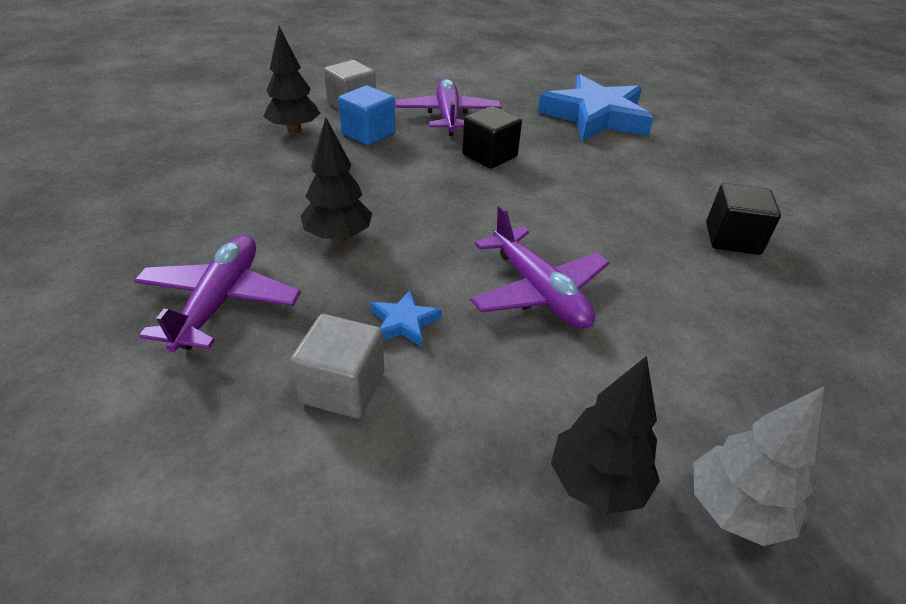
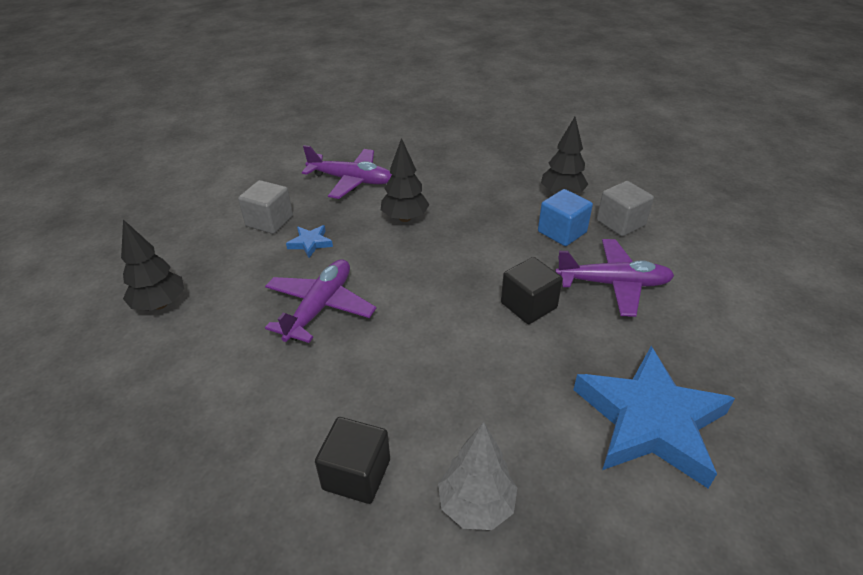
camera: 100 degrees right, 0 degrees up
(538, 291) = (320, 307): purple plane -> purple plane turned 135 degrees clockwise
(734, 510) = (108, 357): grey tree -> grey tree (476, 505)

